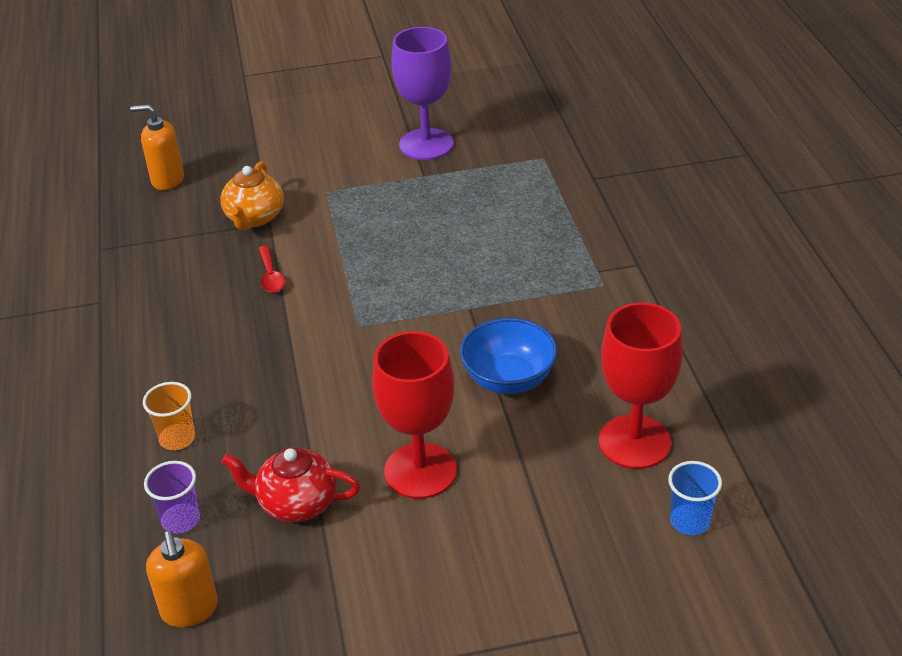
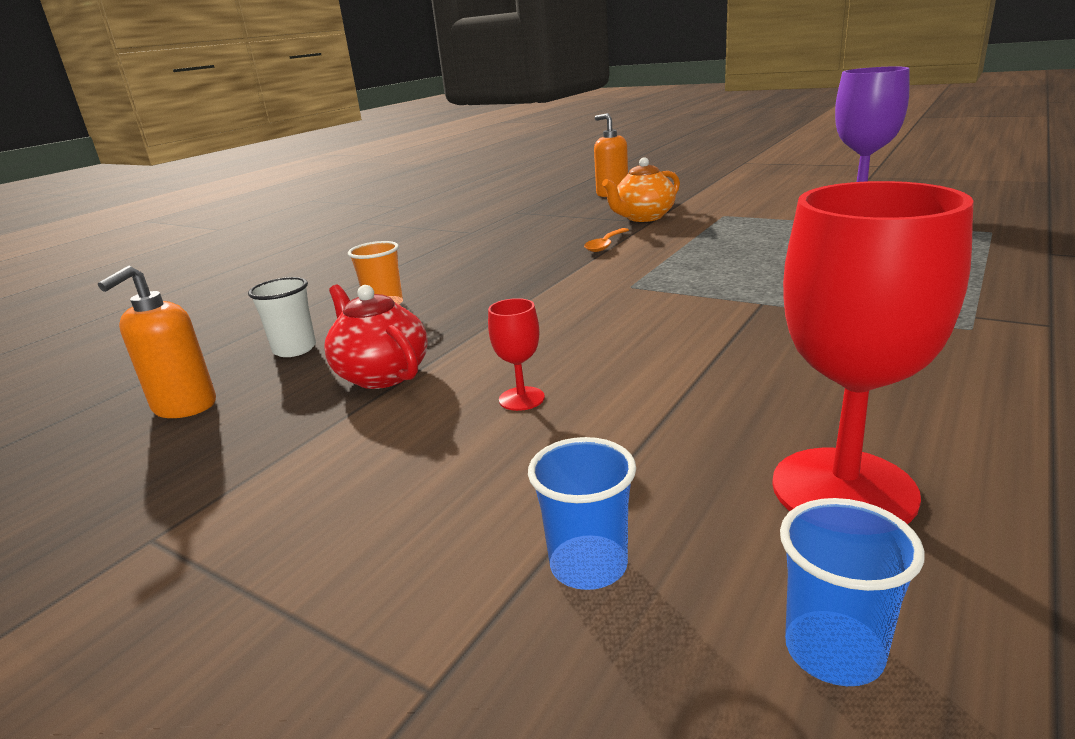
camera: 45 degrees right, 15 degrees down
(181, 520) = (294, 349): purple cup -> white cup
(271, 276) = (605, 245): red spoon -> orange spoon
(420, 471) = (521, 399): red goblet -> red goblet, size x0.45
(508, 379) = (732, 364): blue bowl -> none
(576, 545) = (588, 565): none -> blue cup

